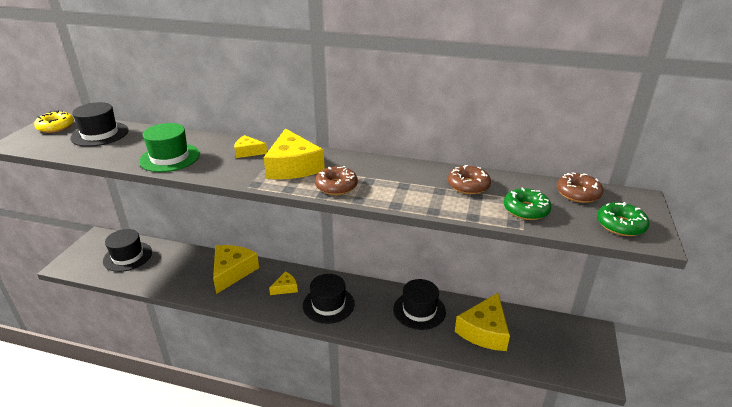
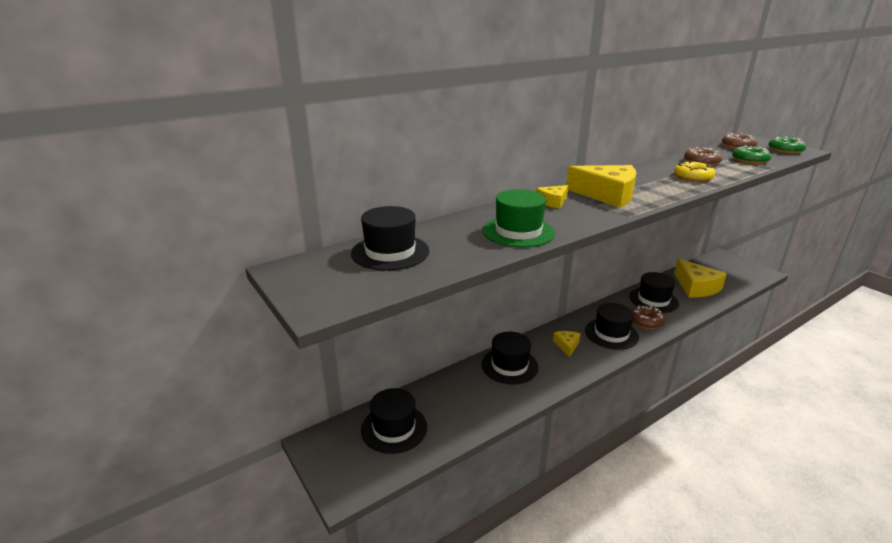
camera: 50 degrees left, 5 degrees down
(56, 127) = (313, 272): yellow donut -> yellow donut (693, 177)
(232, 272) = (509, 365): yellow cheese -> black hat
(336, 186) = (663, 191): brown donut -> brown donut (646, 321)

